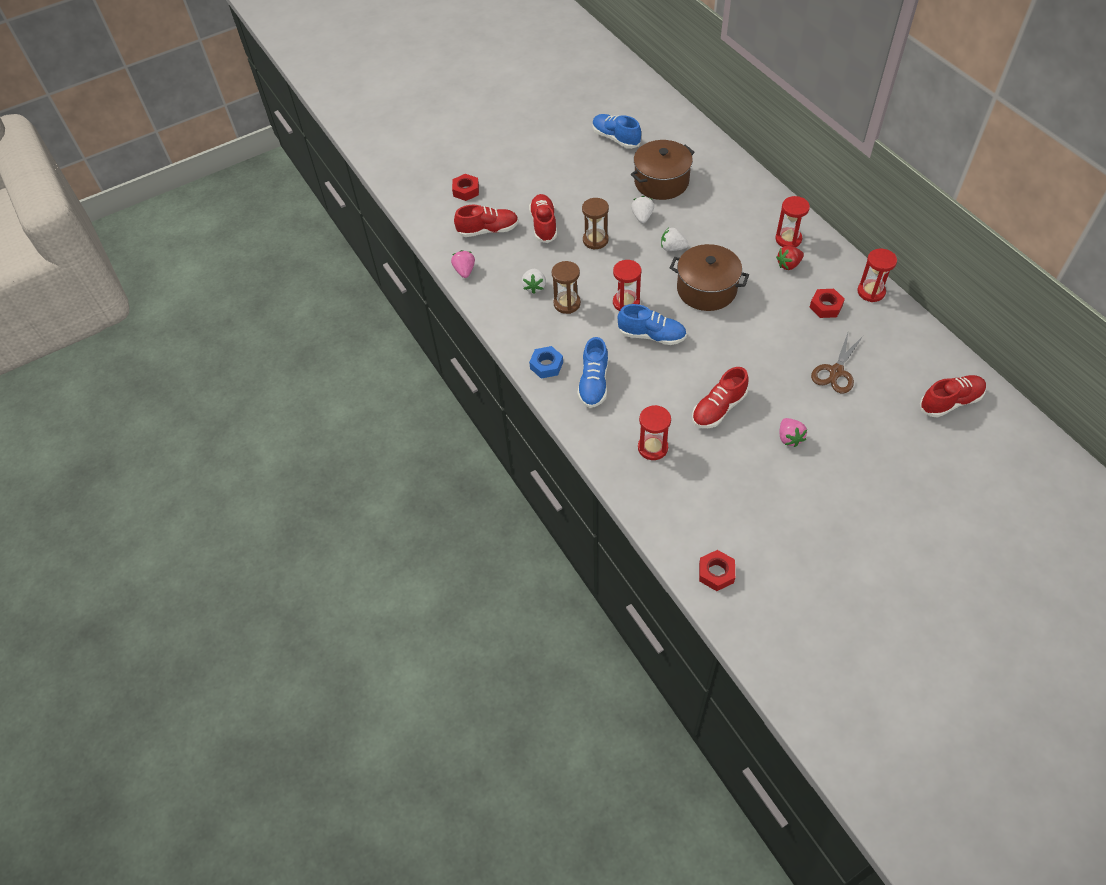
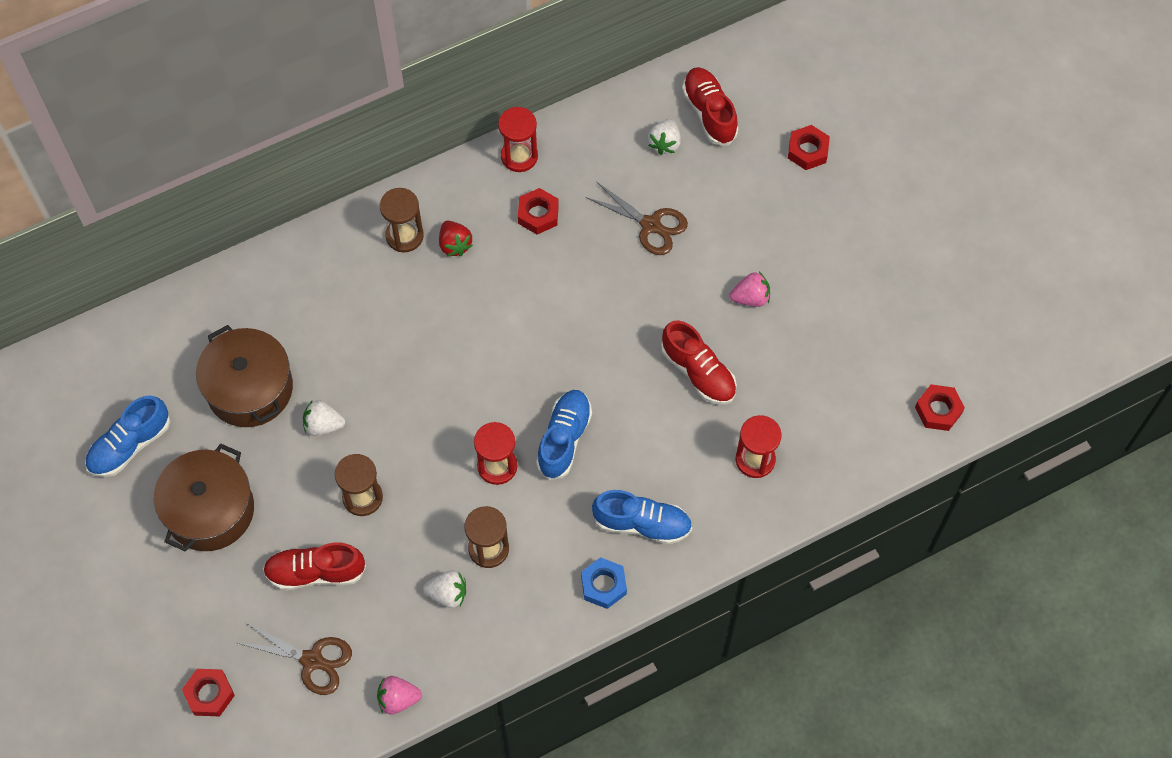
camera: 90 degrees left, 10 degrees up
(488, 230) = (312, 660): red shoe -> brown scissors
(672, 248) = (397, 390): white strawberry -> white strawberry (664, 143)
(706, 289) = (486, 356): brown pot -> brown pot (210, 510)
(788, 239) = (404, 236): red hourglass -> brown hourglass
(937, 471) = (807, 151): none -> red nut

